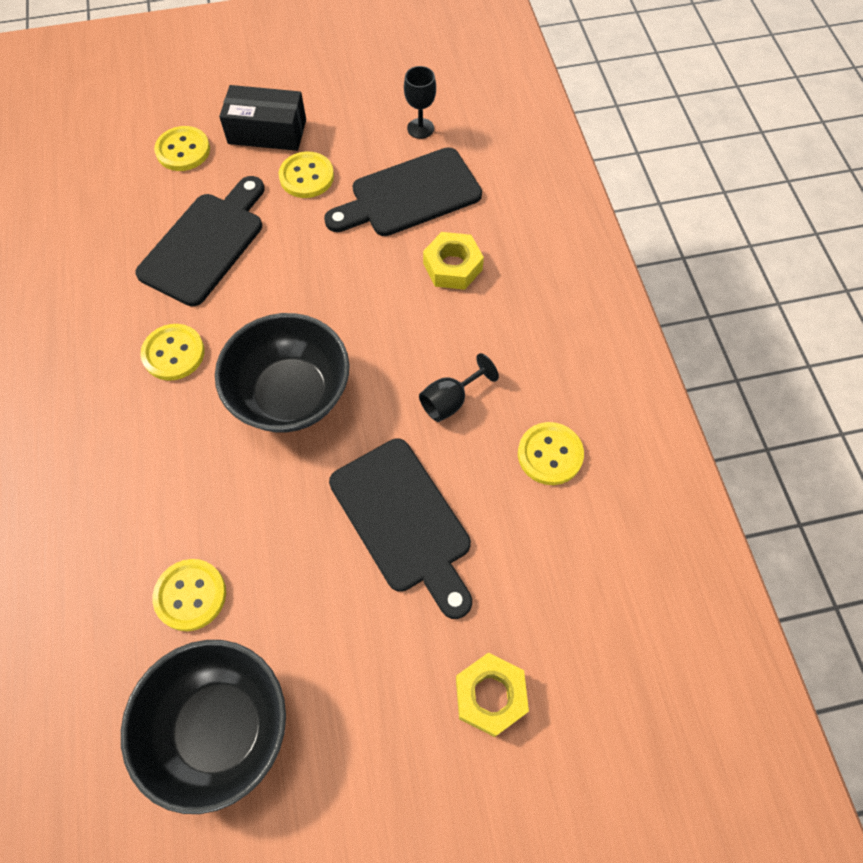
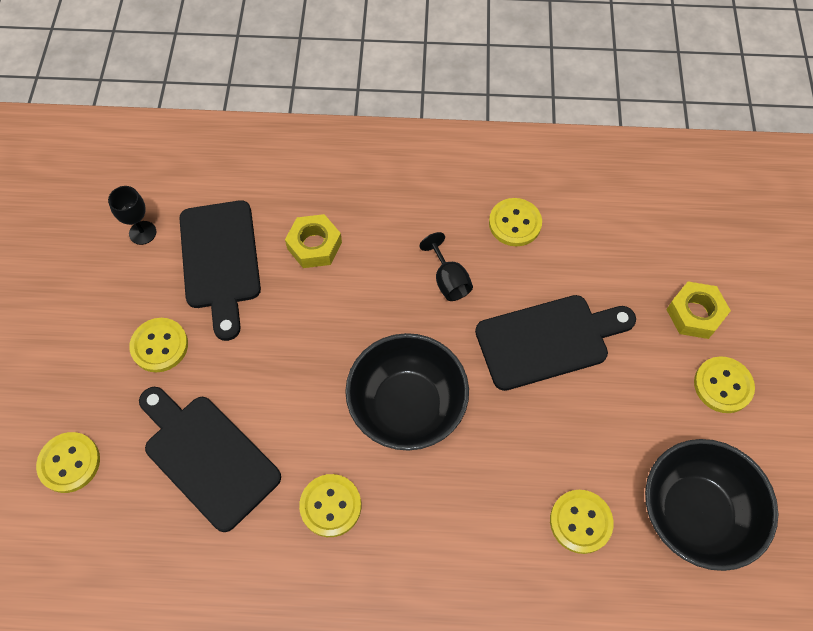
camera: 75 degrees left, 0 degrees up
(267, 132) = (82, 373): black box -> none
(396, 746) = (723, 385): none -> yellow button

